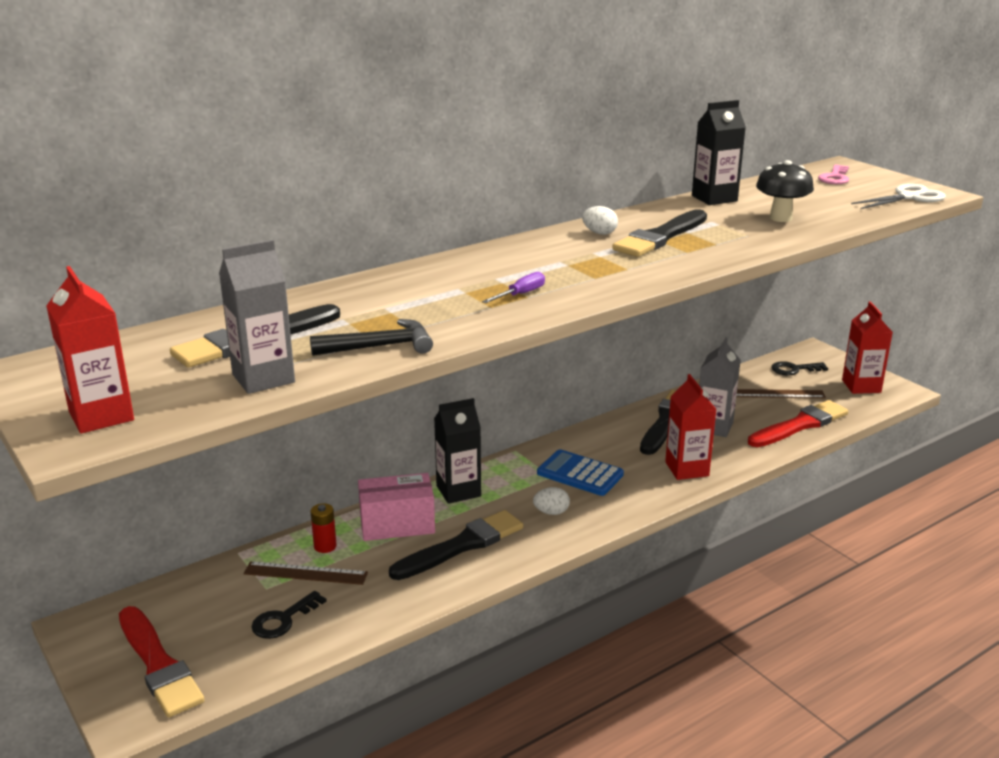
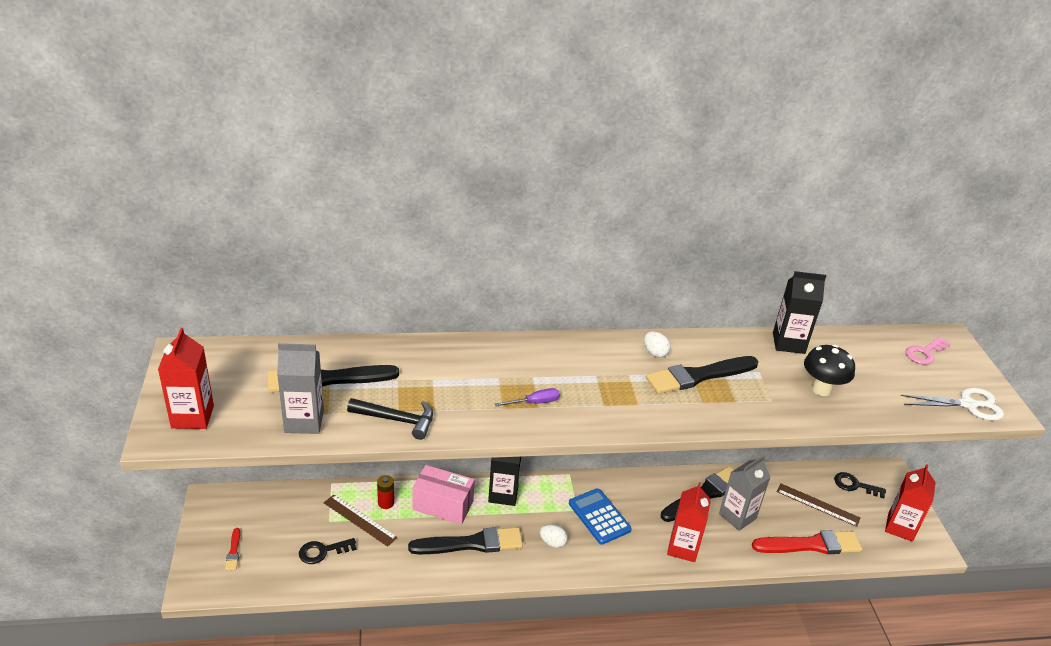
camera: 25 degrees right, 10 degrees up
(158, 665) = (233, 551): red brush -> red brush, size x0.45

